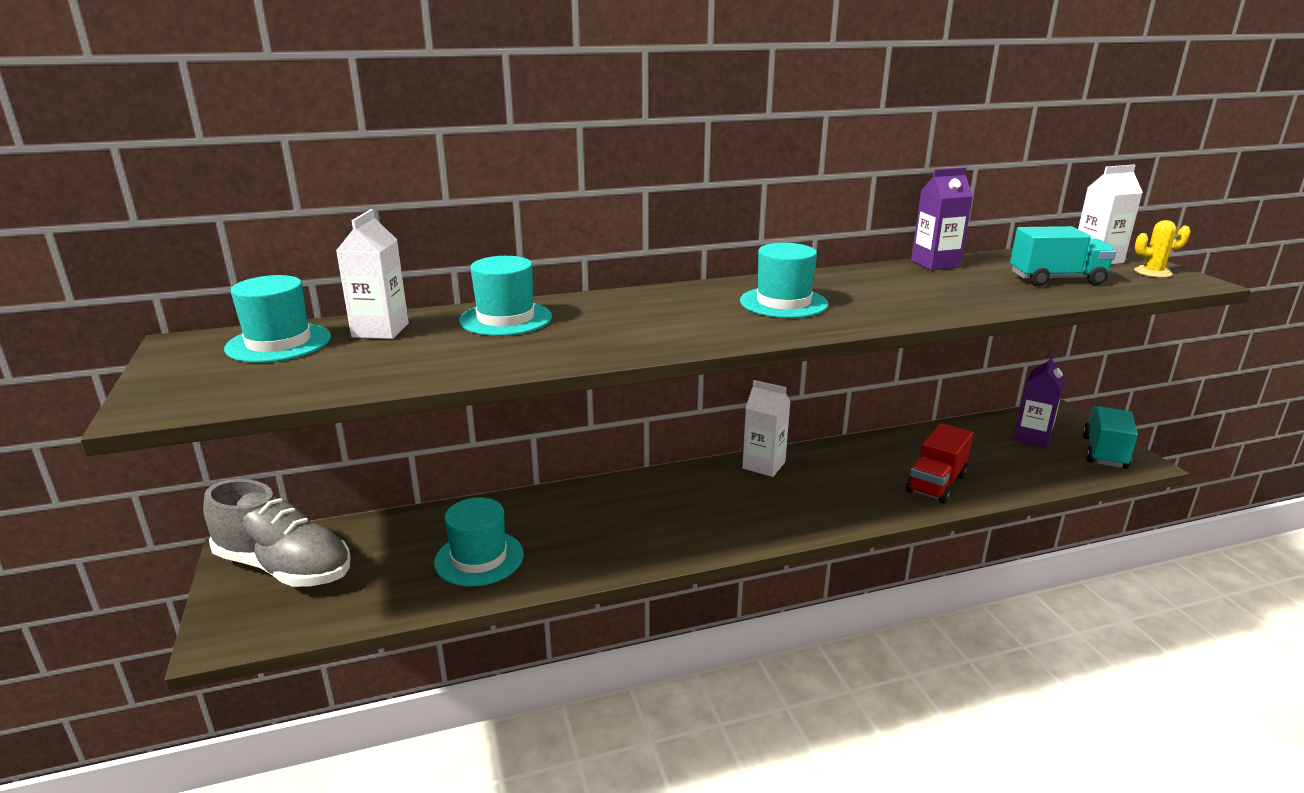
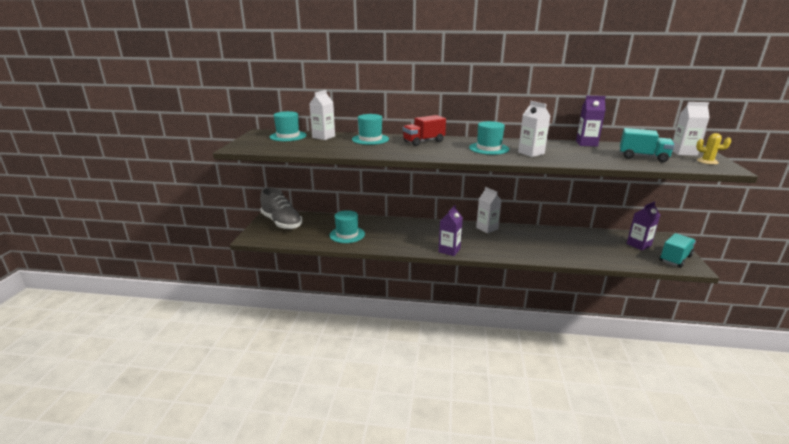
camera: 25 degrees right, 0 degrees up
(732, 539) = (449, 250): none -> purple carton
(872, 301) = (531, 153): none -> white carton
(936, 483) = (565, 252): red truck -> red truck (423, 142)

